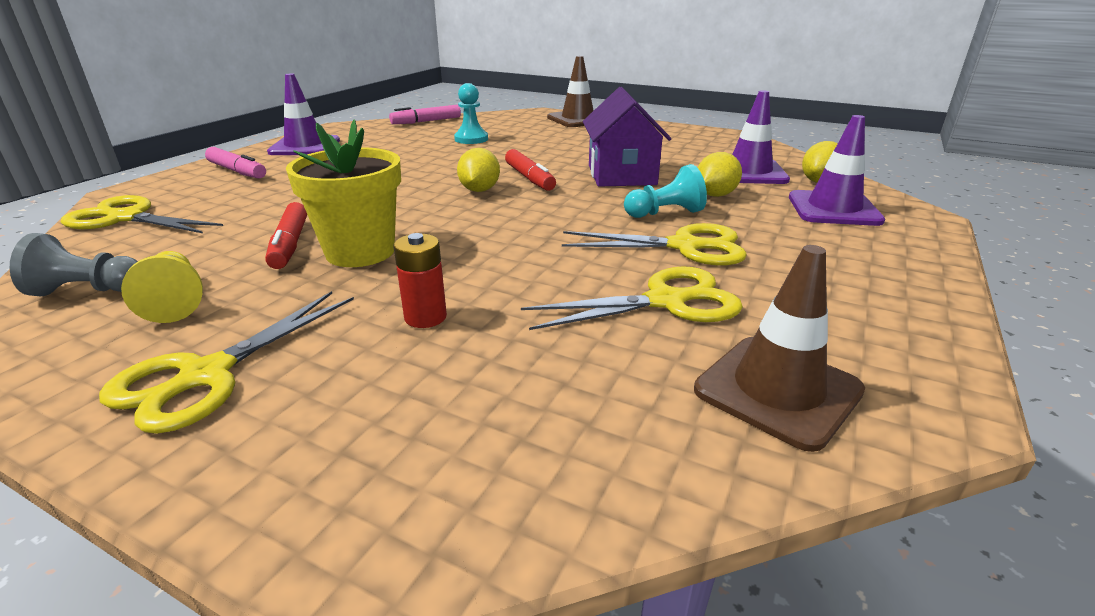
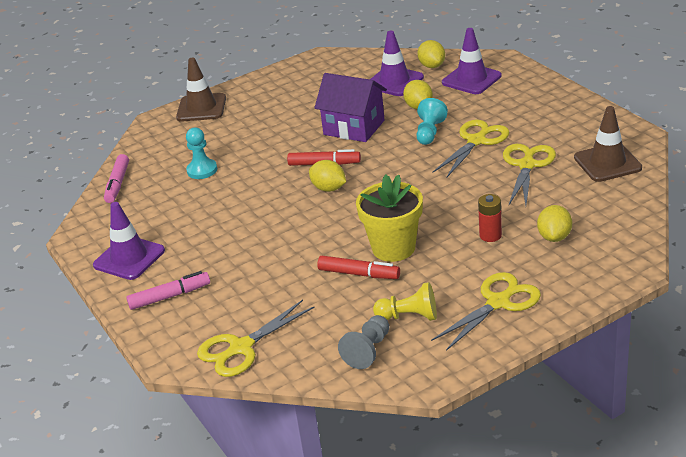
camera: 55 degrees left, 5 degrees up
(207, 375) = (498, 303): yellow scissors -> yellow scissors turned 105 degrees counterclockwise
(452, 387) = (554, 237): none -> yellow lemon

